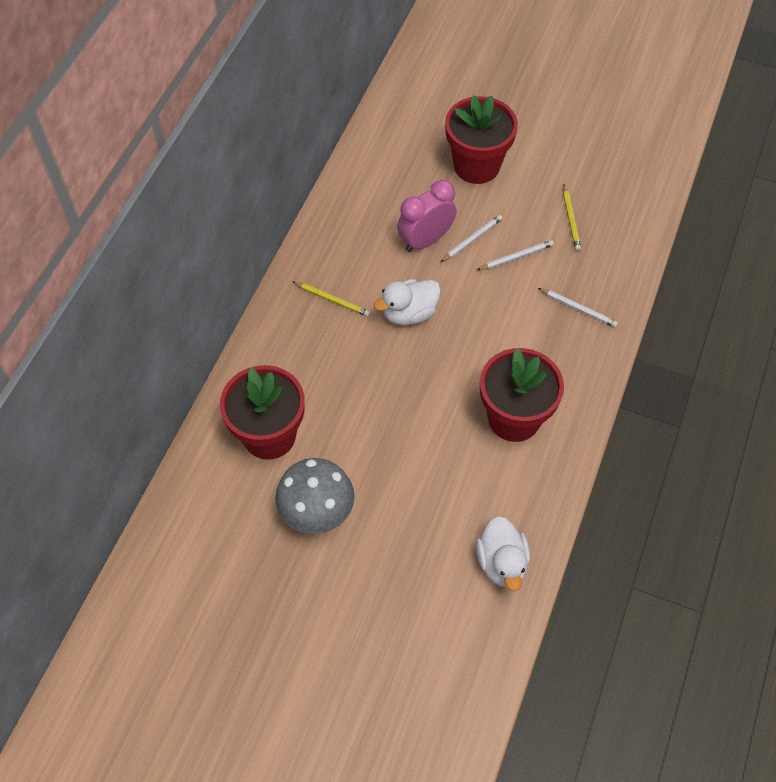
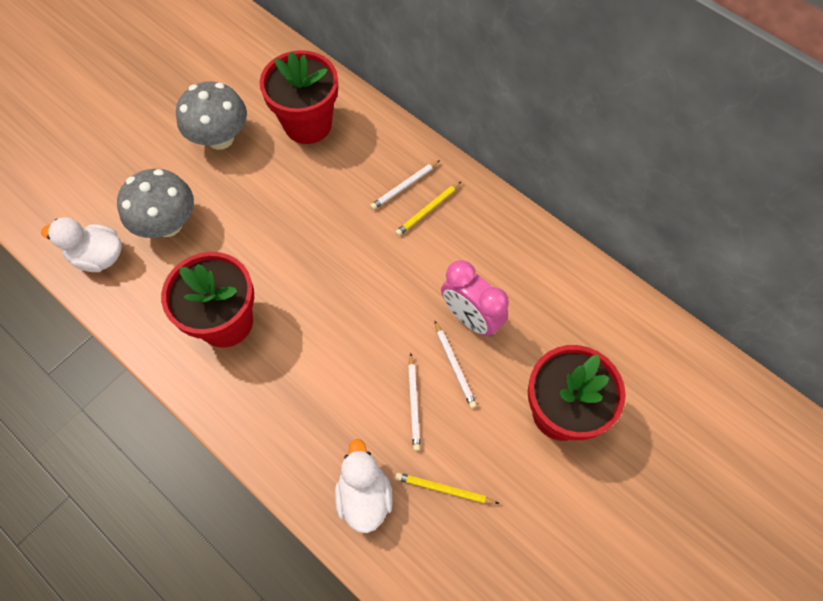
camera: 110 degrees right, 5 degrees up
(409, 313) = (385, 271): white duck -> white duck (364, 496)
(425, 240) = (470, 318): pink clock -> pink clock turned 150 degrees clockwise
(439, 514) = (168, 224): none -> grey mushroom
(578, 308) = (320, 441): white pencil -> white pencil (404, 186)

